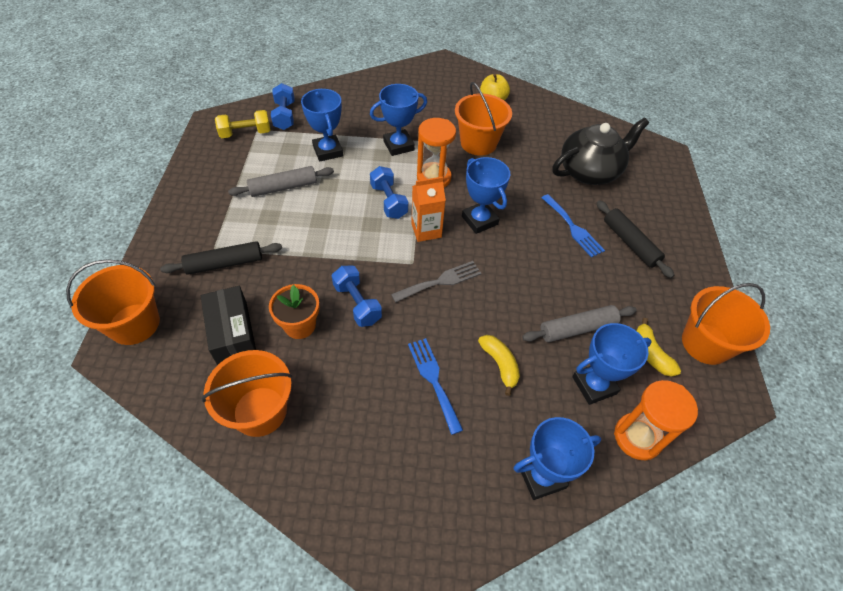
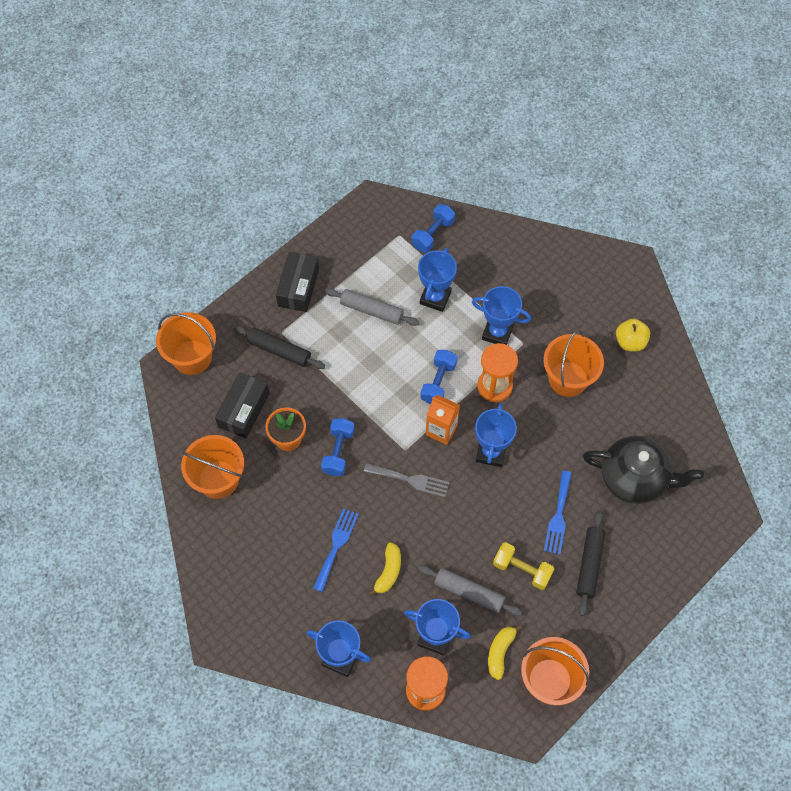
camera: 45 degrees right, 10 degrees up
(199, 208) = (298, 287): none -> black box
(245, 133) = (387, 233): yellow dumbbell -> yellow dumbbell (522, 570)

